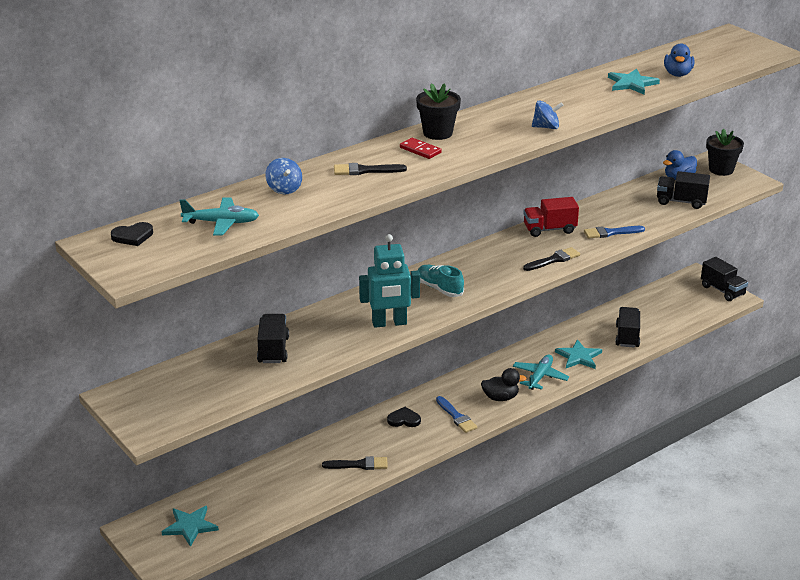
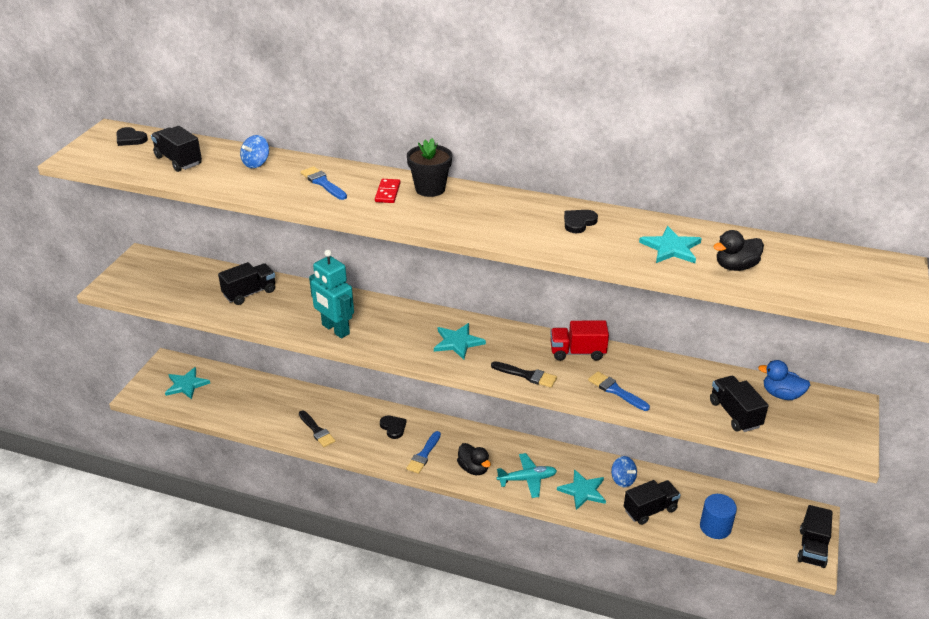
camera: 55 degrees right, 5 degrees up
(221, 223) = (178, 161): turquoise plane -> black truck
(365, 170) = (323, 183): black brush -> blue brush
(439, 289) = (412, 333): turquoise shoe -> none
(477, 273) = (458, 342): none -> turquoise star
(546, 127) = (508, 235): blue spinning top -> blue spinning top (622, 480)
(549, 229) = (577, 352): red truck -> red truck turned 45 degrees counterclockwise
(561, 99) = (579, 222): none -> black heart
(669, 318) = (715, 527): none -> blue cylinder
(677, 74) = (735, 267): blue duck -> black duck
(721, 170) = (841, 417): black flower pot -> none

